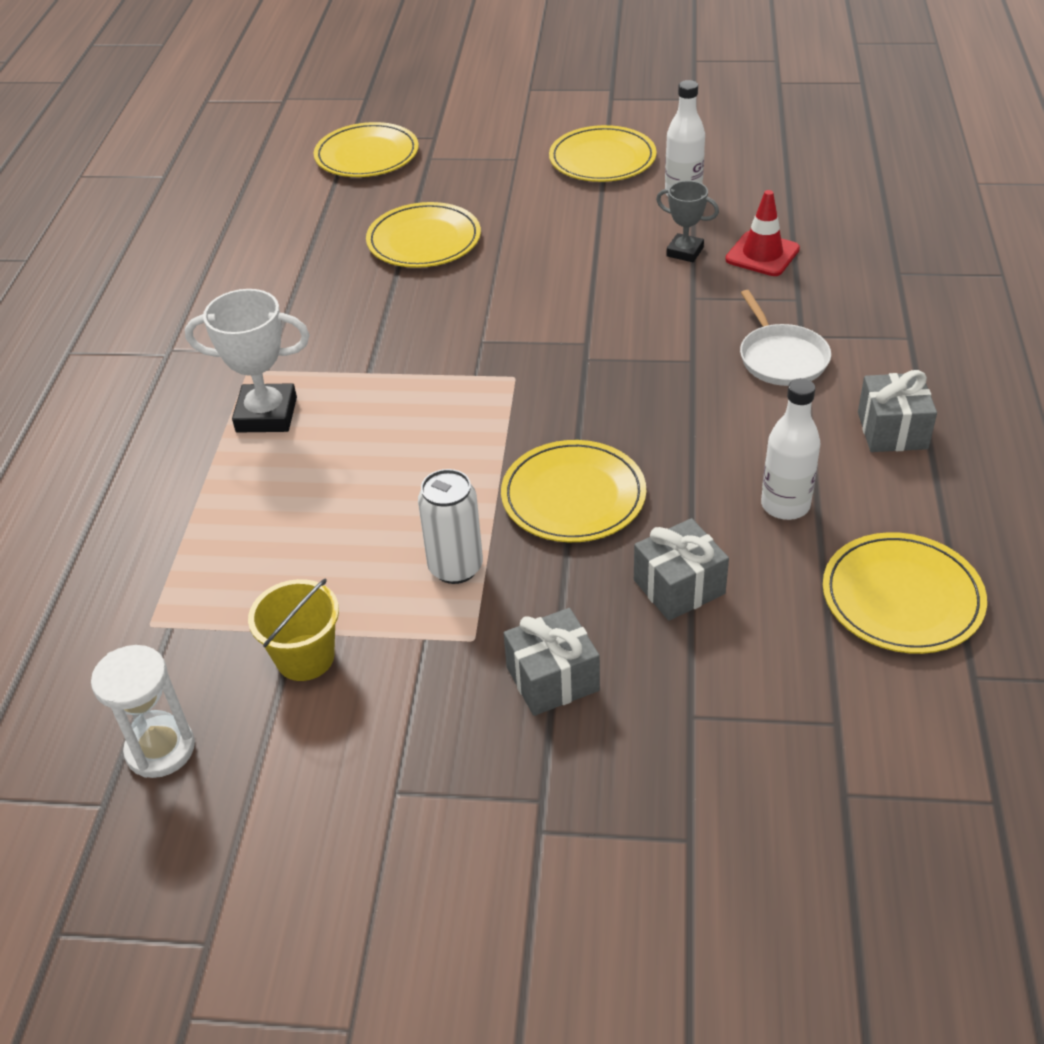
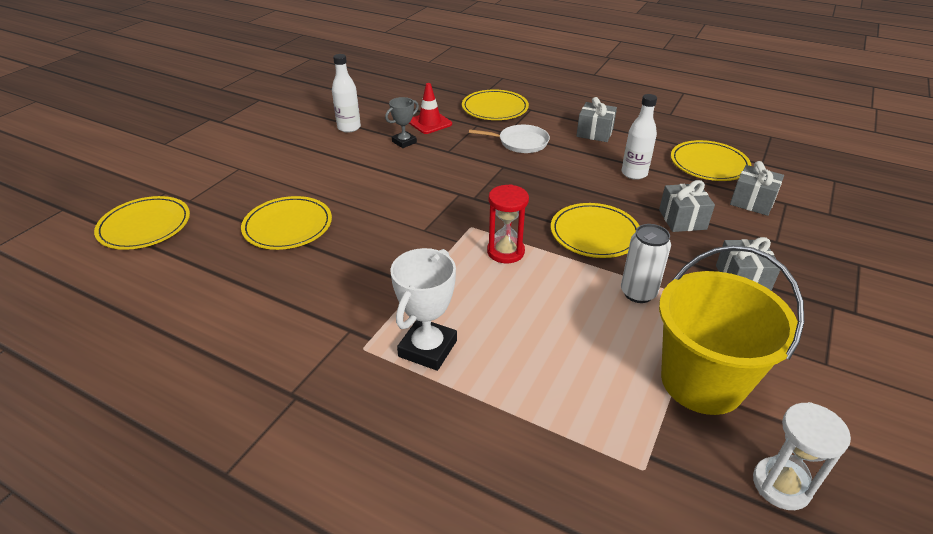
camera: 70 degrees left, 5 degrees down
(305, 657) = (702, 381): yellow bucket -> yellow bucket, size x1.90
(477, 422) = (505, 252): none -> red hourglass
(602, 159) = (281, 141): yellow plate -> yellow plate (495, 108)
(804, 673) = (752, 202): none -> grey gift

